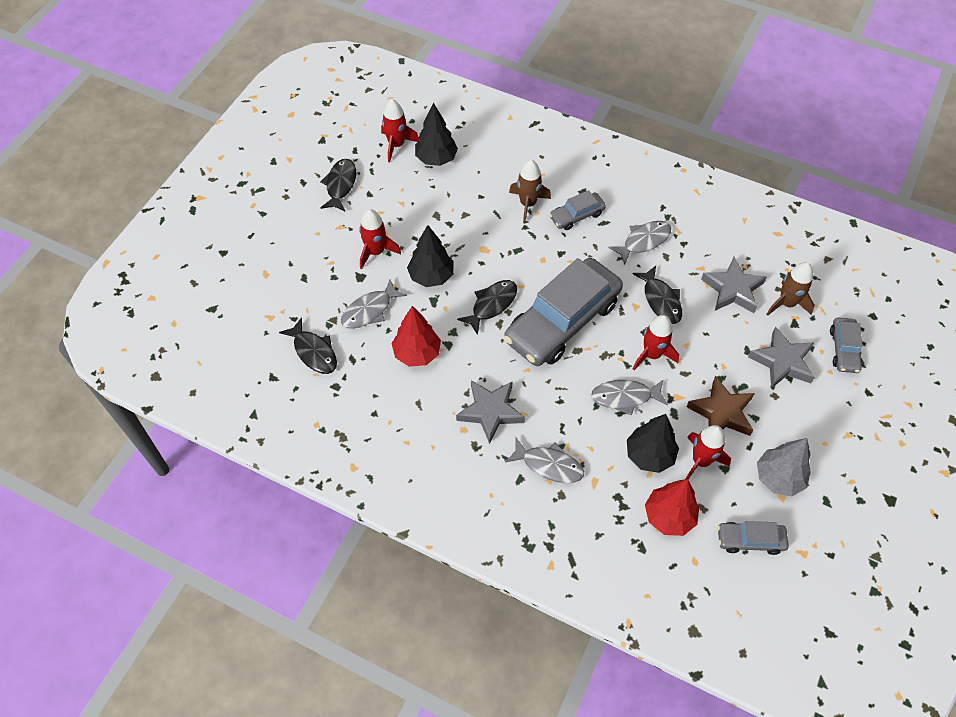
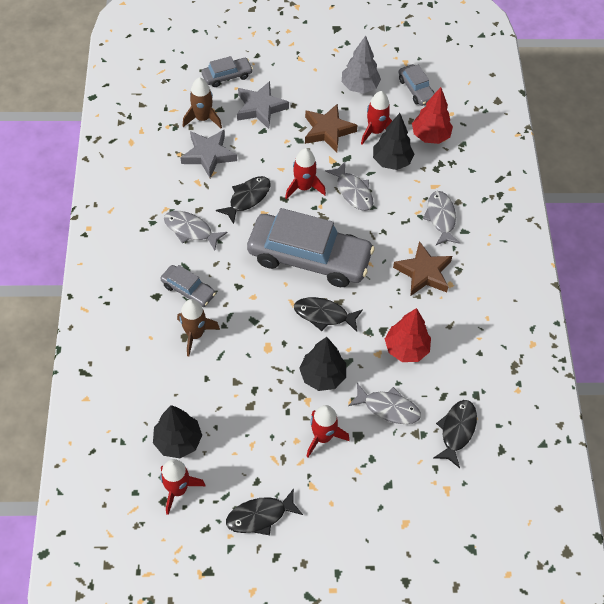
camera: 120 degrees left, 0 degrees up
(490, 412) = (423, 272): grey star -> brown star

